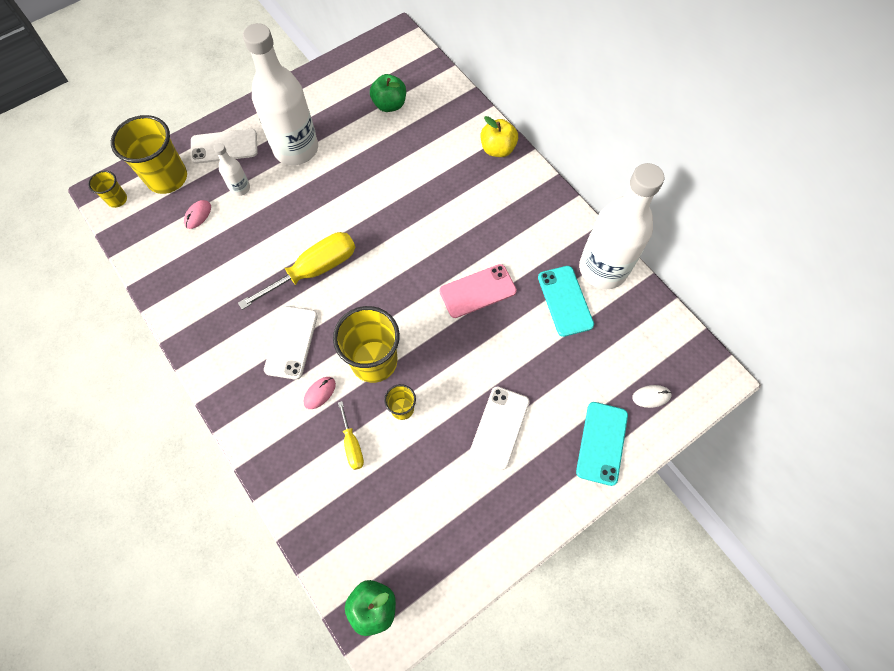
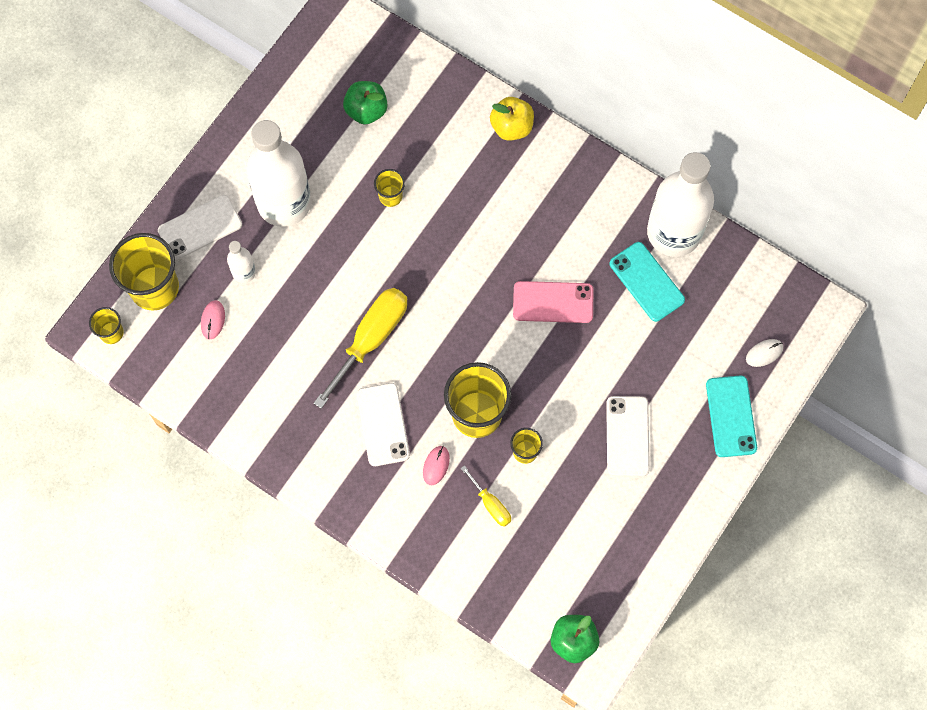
camera: 20 degrees left, 5 degrees up
(380, 169) = (390, 196): none -> yellow cup
(477, 291) = (553, 302): pink phone -> pink phone turned 45 degrees clockwise

